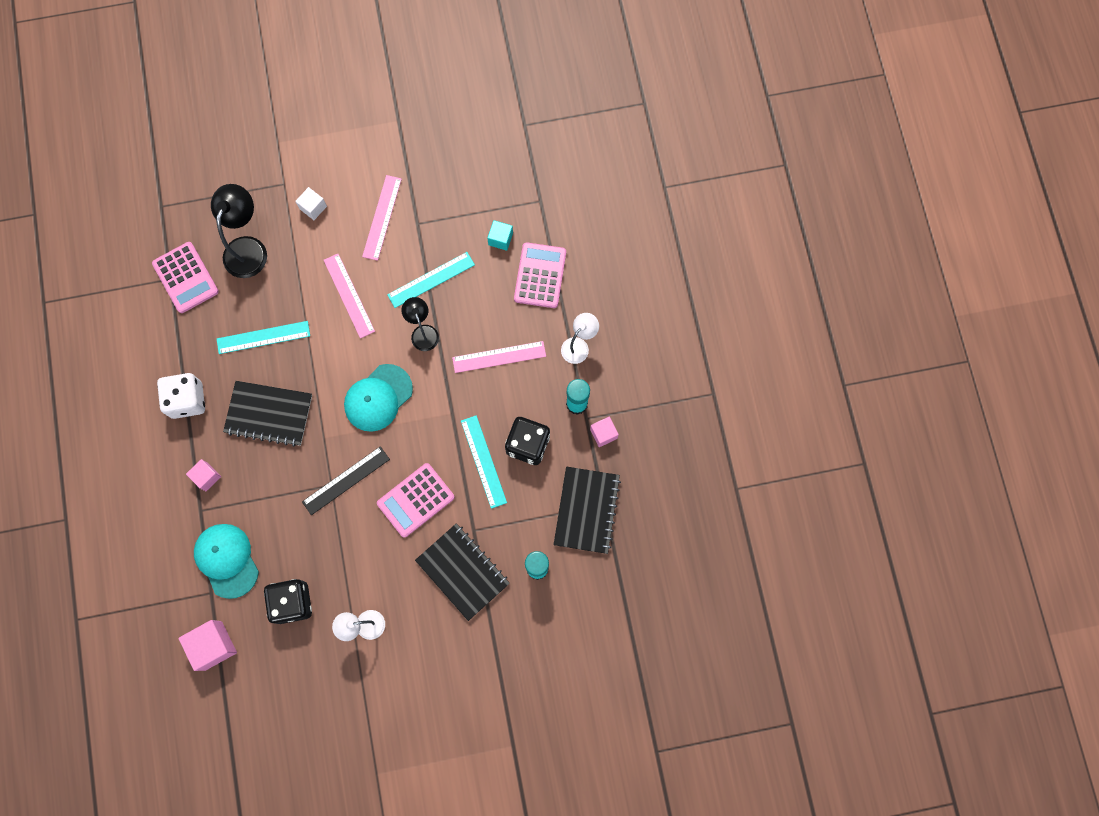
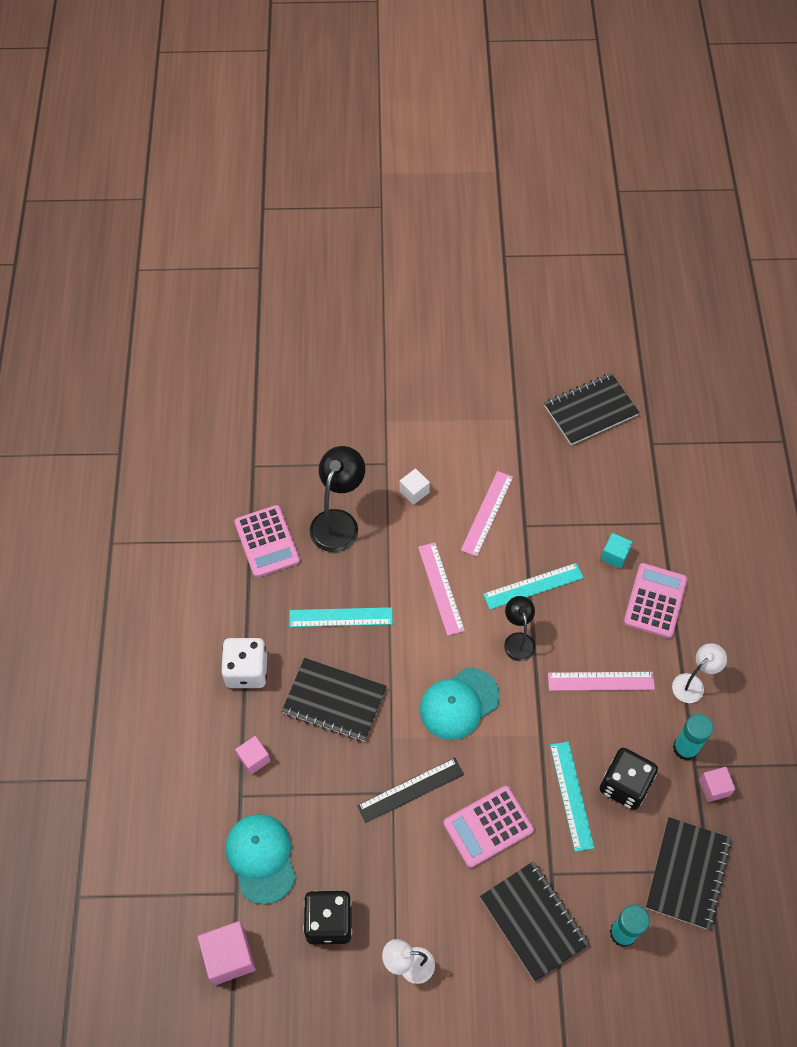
camera: 10 degrees right, 15 degrees down
(465, 101) = (590, 411): none -> black notebook

